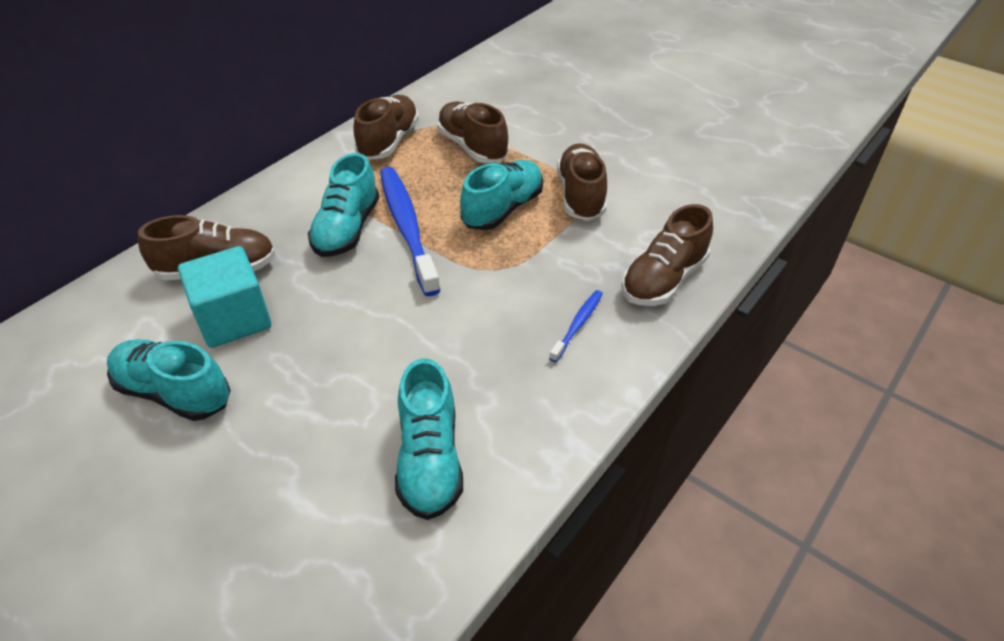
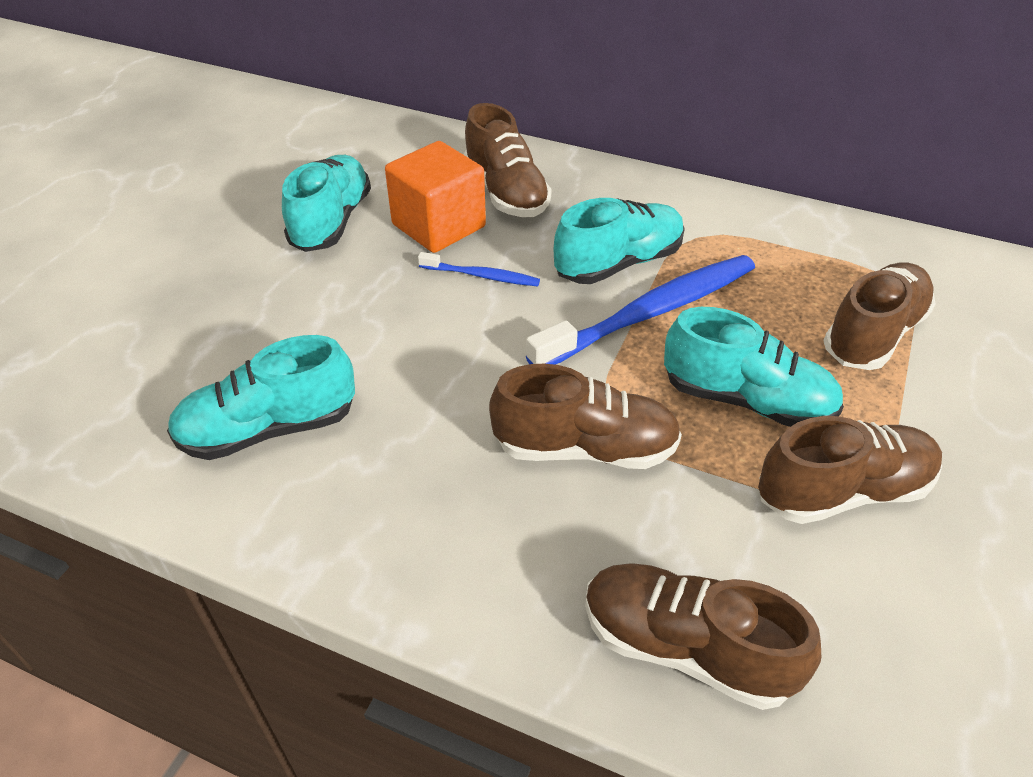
camera: 75 degrees right, 0 degrees up
(234, 319) = (438, 226): turquoise cube -> orange cube
(347, 229) = (618, 263): turquoise shoe -> turquoise shoe turned 150 degrees clockwise
(389, 141) = (819, 250): brown shoe -> brown shoe (585, 448)
(577, 325) = (532, 538): blue toothbrush -> blue toothbrush (481, 276)

